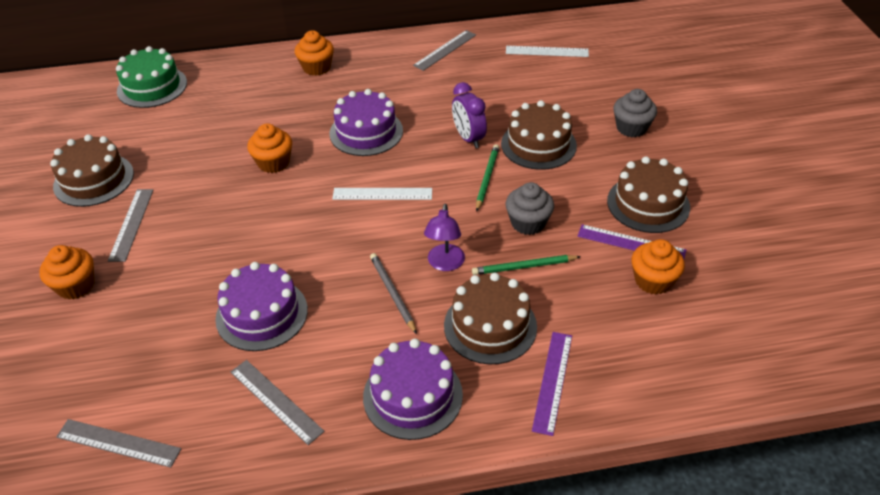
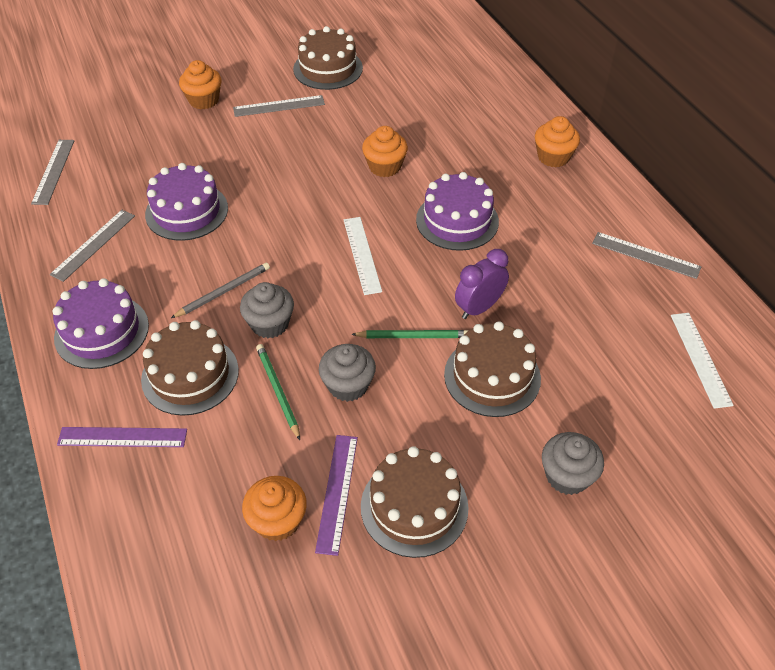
camera: 75 degrees right, 5 degrees up
(152, 87) = (468, 59): green cake -> none
(445, 264) = (270, 324): purple lamp -> grey cupcake

